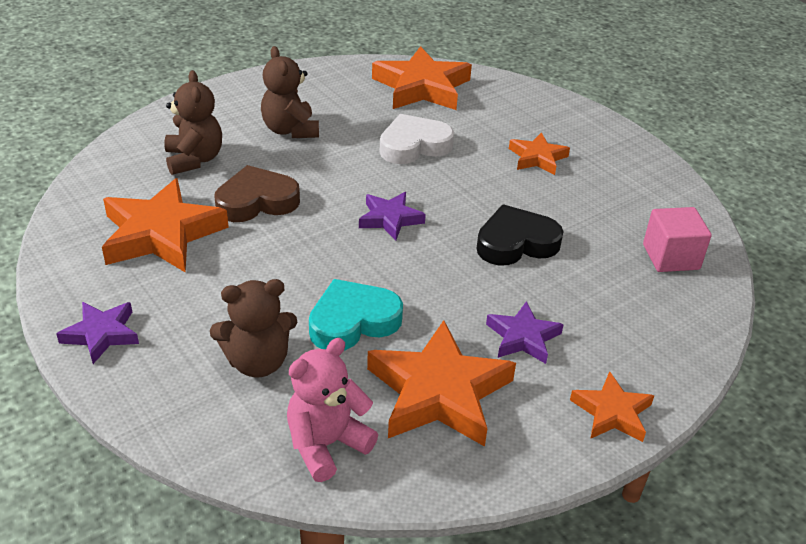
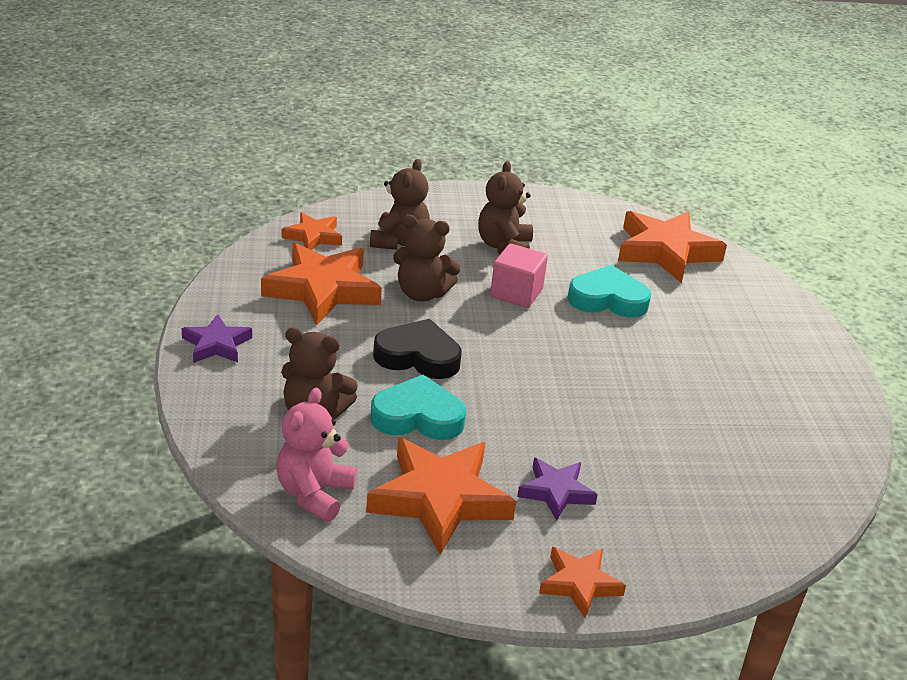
camera: 30 degrees right, 5 degrees down
(256, 201) = (422, 293): brown heart -> brown teddy bear
(326, 444) = (314, 494): pink teddy bear -> pink teddy bear turned 60 degrees counterclockwise
(390, 219) = (526, 351): purple star -> none
(414, 146) = (608, 299): white heart -> turquoise heart
(516, 243) = (626, 416): black heart -> black heart (418, 356)
(537, 158) = (723, 353): orange star -> orange star (313, 236)
(671, 257) = (775, 490): pink cube -> pink cube (516, 293)

